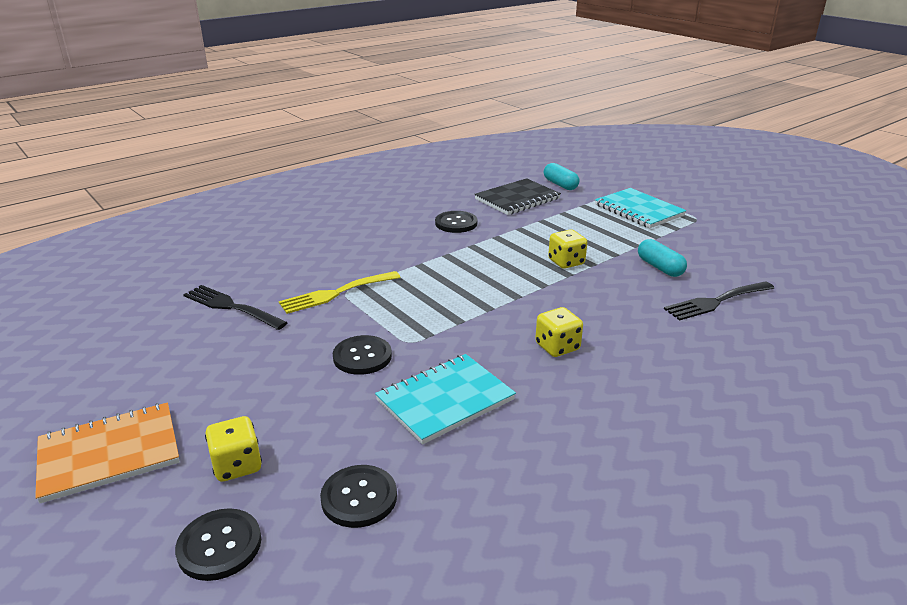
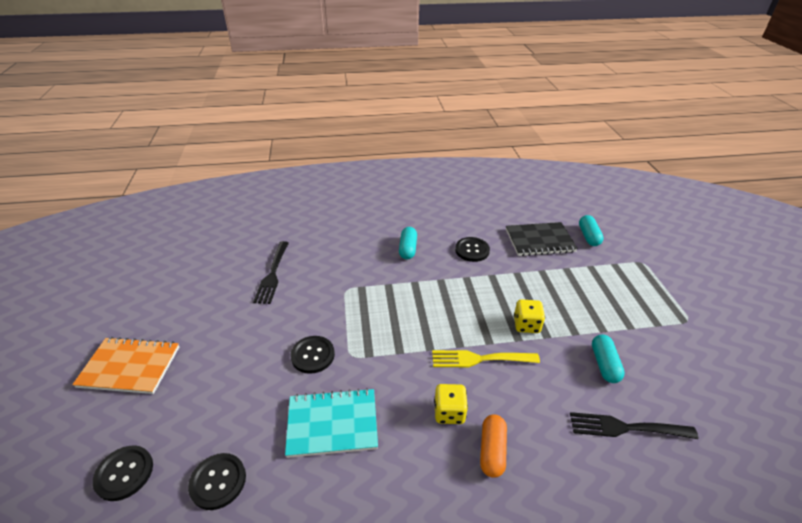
camera: 30 degrees right, 10 degrees up
(231, 307) = (272, 274): black fork -> black fork turned 150 degrees counterclockwise
(237, 465) = (178, 413): yellow dice -> none
(336, 293) = (341, 288): yellow fork -> yellow fork (480, 359)
(383, 240) = (408, 249): none -> turquoise capsule
(623, 358) = (492, 450): none -> orange capsule
(638, 210) = (637, 290): turquoise notebook -> none

